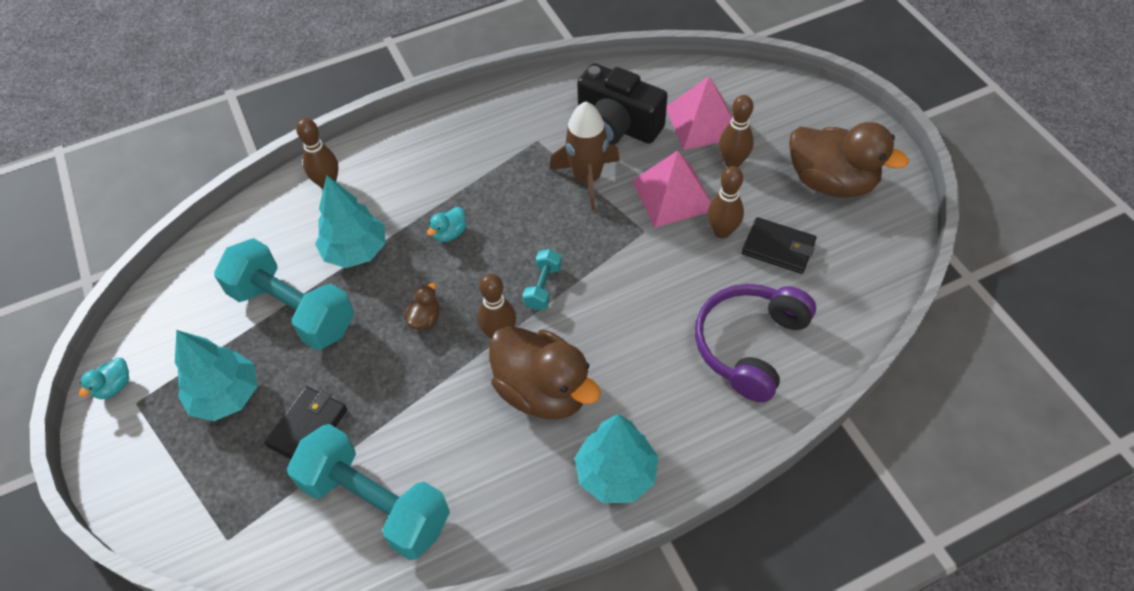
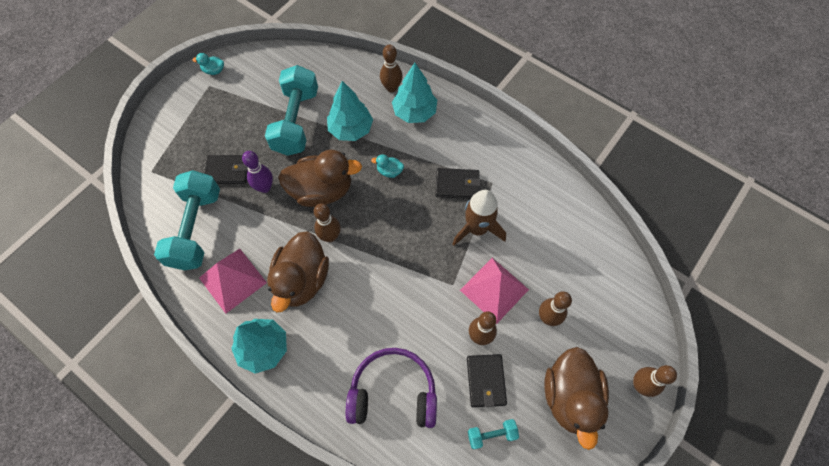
camera: 60 degrees right, 10 degrees up
(226, 396) = (229, 122): turquoise tree -> turquoise tree (414, 112)
(371, 387) = (265, 187): none -> purple bowling pin
(425, 319) = (322, 191): brown duck -> brown duck, size x2.43
(516, 174) = (457, 185): none -> black wallet
(543, 287) = (376, 244): turquoise dumbbell -> turquoise dumbbell (491, 435)
(617, 126) = (535, 226): black camera -> none
(702, 122) = (574, 281): pink pyramid -> pink pyramid (232, 280)
(844, 121) = (640, 385): none -> brown bowling pin

